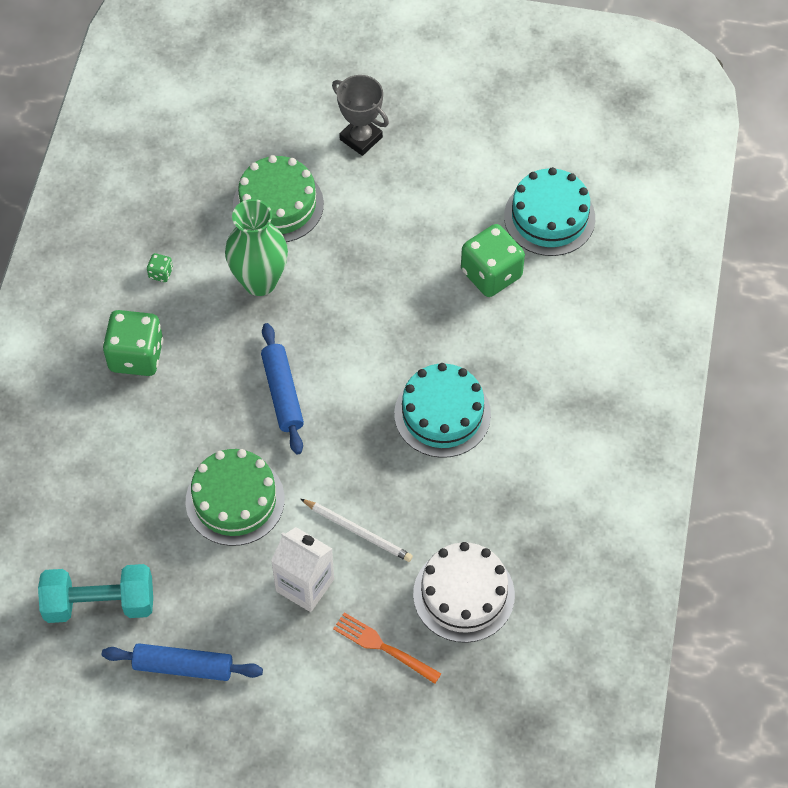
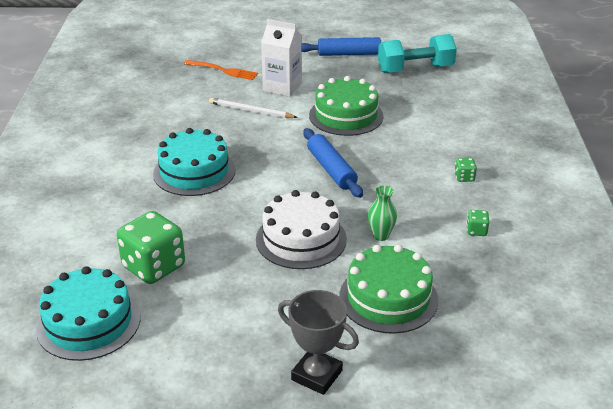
camera: 170 degrees right, 25 degrees down
(136, 356) = (464, 177): green dice -> green dice, size x0.43
(259, 281) = (381, 235): green vase -> green vase, size x0.48
(463, 594) = (171, 93): white cake -> white cake (301, 239)

